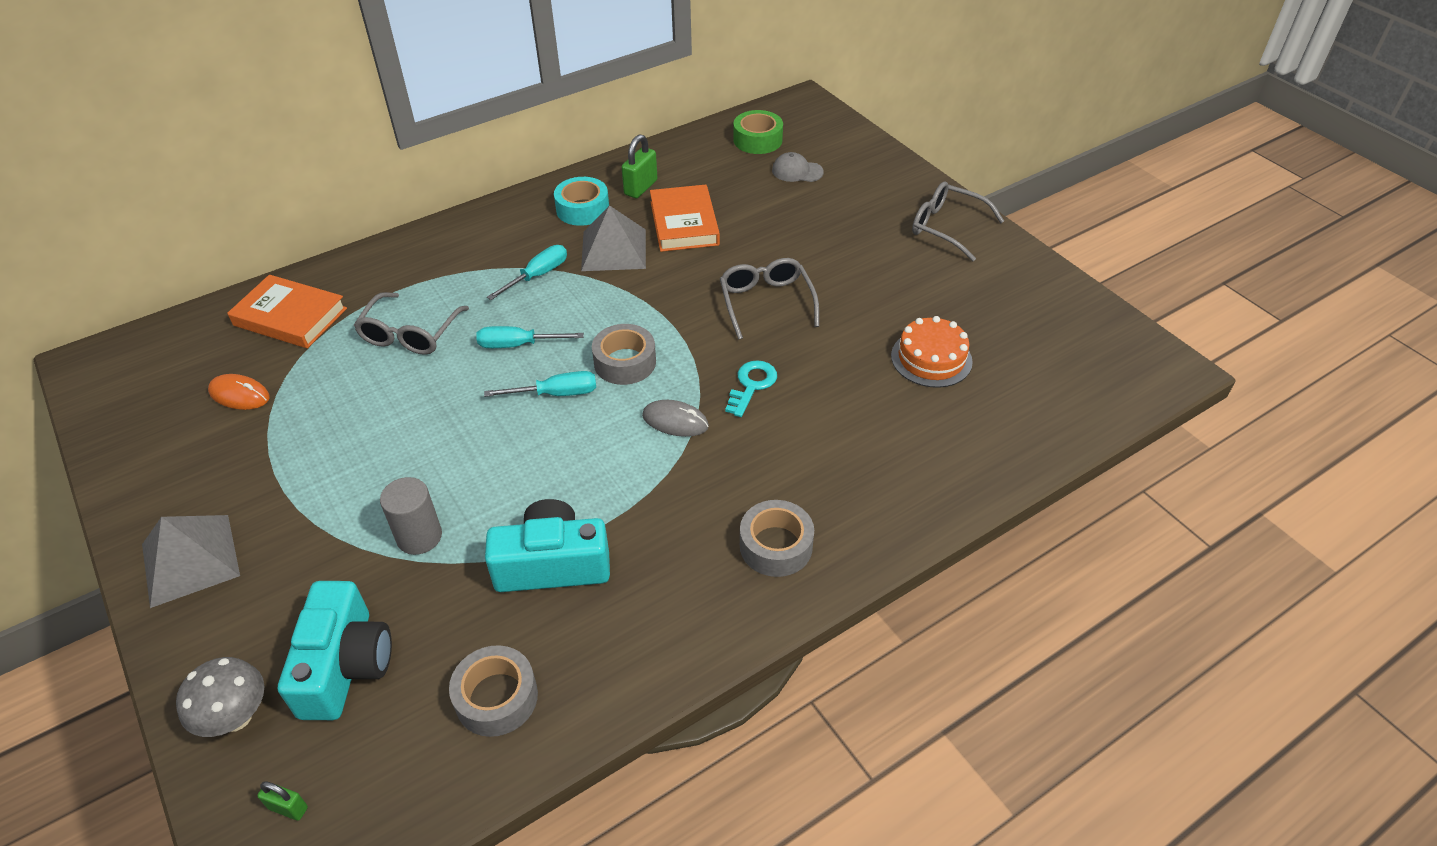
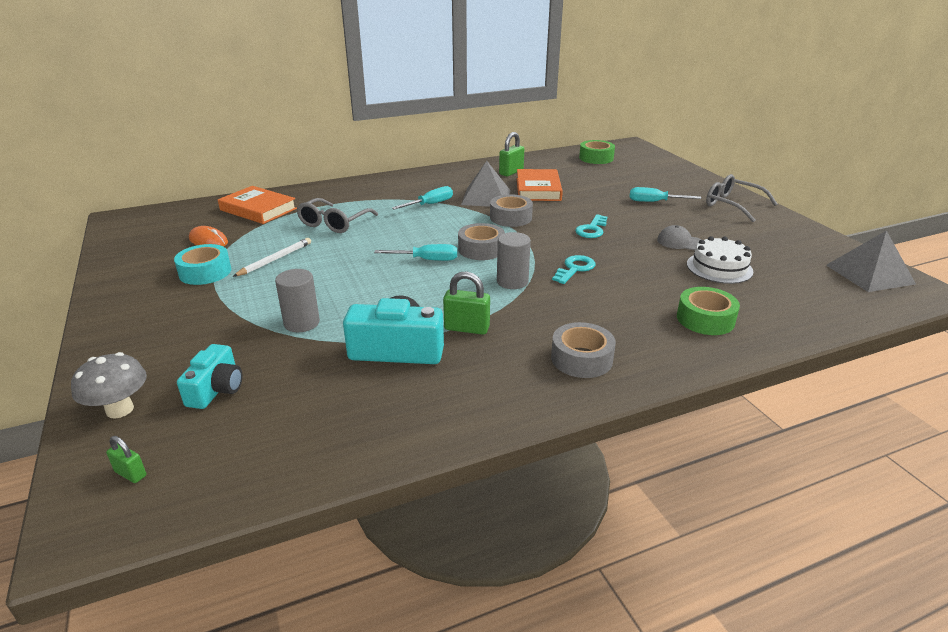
camera: 10 degrees right, 15 degrees down
(190, 559) = (134, 317): grey pyramid -> grey pyramid (869, 274)
(345, 665) = (216, 389): turquoise camera -> turquoise camera, size x0.64
(348, 421) = (275, 259): none -> white pencil
(496, 698) = (327, 425): grey tape -> grey tape (511, 218)
(518, 345) = (406, 234): turquoise screwdriver -> turquoise screwdriver (654, 202)
(582, 209) = (469, 178): turquoise tape -> turquoise tape (205, 272)
(631, 515) = (466, 328): none -> green padlock
(675, 421) = (512, 281): grey mouse -> grey cylinder
(766, 302) = (592, 229): grey glasses -> turquoise key
(797, 171) = (622, 173): grey cap -> grey cap (680, 242)
(916, 456) = (705, 319): none -> green tape
(931, 358) = (719, 267): orange cake -> white cake

